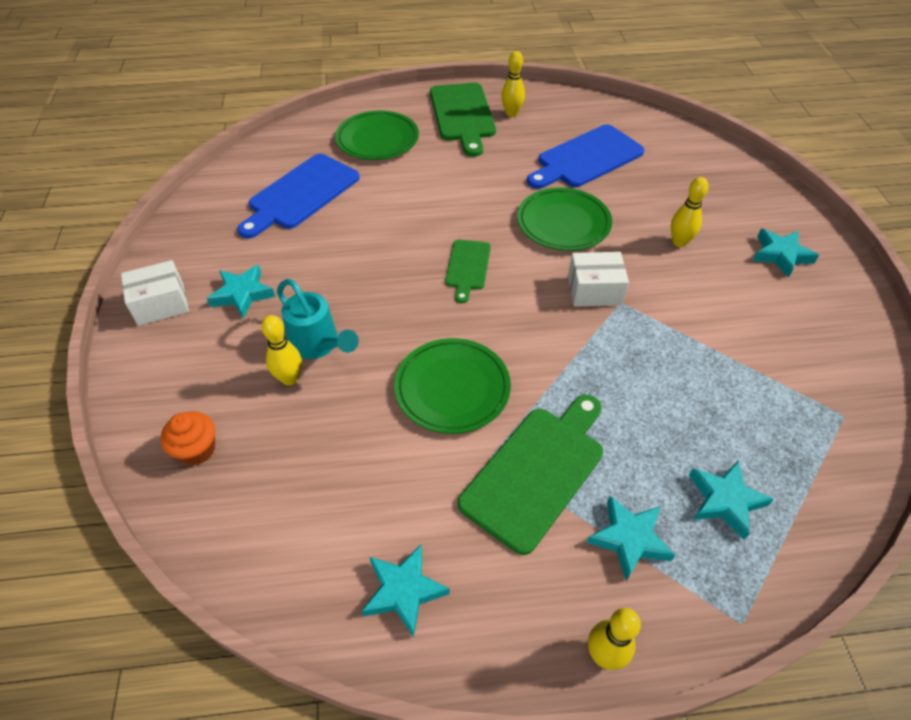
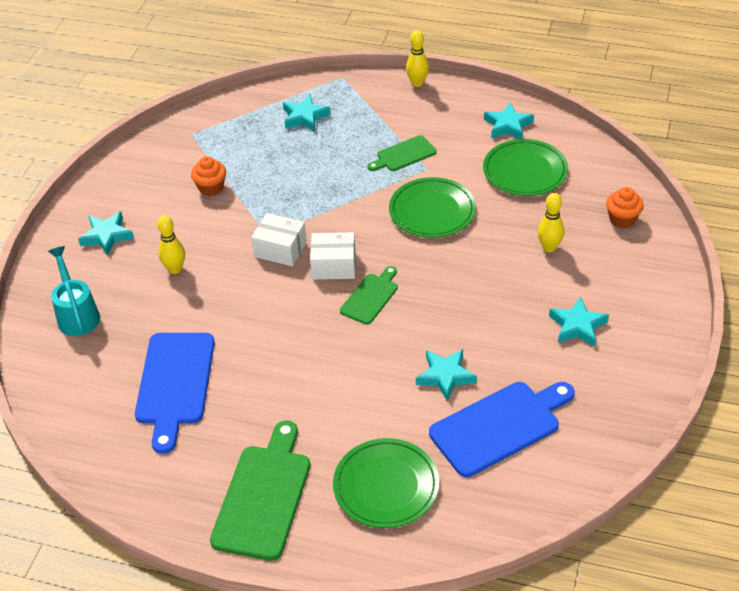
camera: 155 degrees left, 5 degrees down
(161, 304) = (652, 336): white box -> white box (334, 265)
(318, 345) = (521, 266): turquoise watering can -> turquoise watering can (77, 314)
(511, 113) = (204, 480): yellow bowling pin -> none
(536, 471) = (404, 155): green cutting board -> green cutting board, size x0.57
(563, 223) = (258, 316): green plate -> green plate (525, 171)
(586, 158) = (175, 383): blue cutting board -> blue cutting board turned 105 degrees clockwise
(629, 539) = (372, 116): turquoise star -> turquoise star (445, 376)
(736, 341) = (211, 188): none -> orange cupcake

